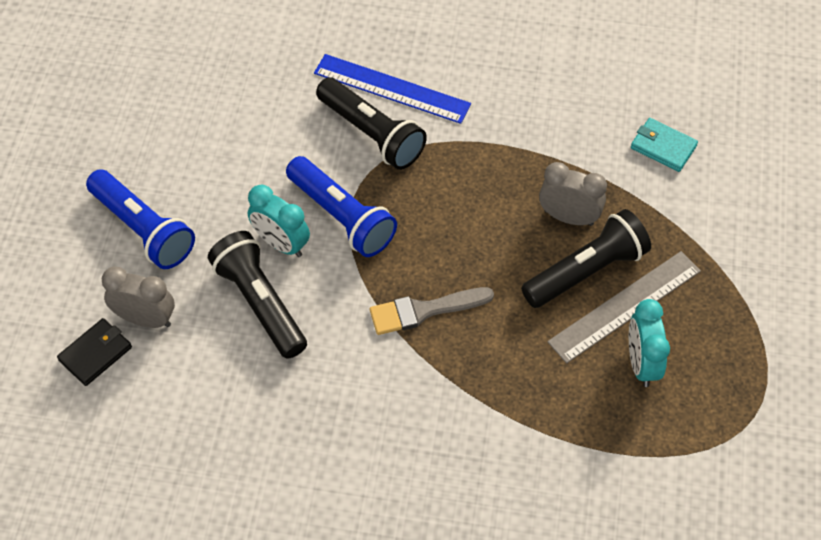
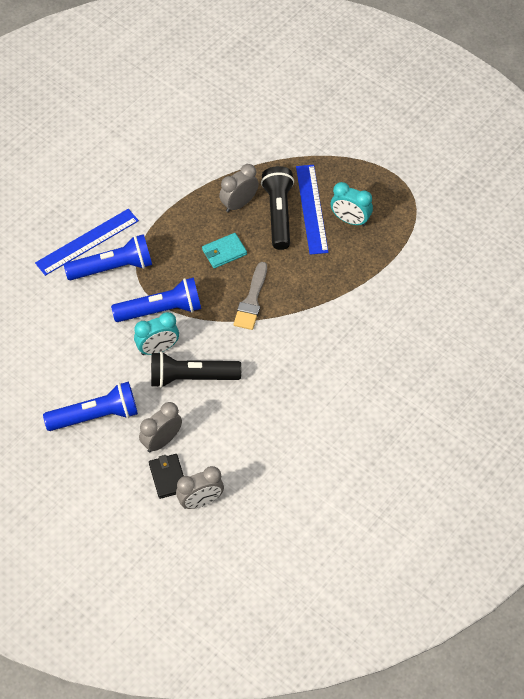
camera: 60 degrees left, 0 degrees up
(78, 410) = (201, 501): none -> grey clock
(372, 134) = (113, 267): black flashlight -> blue flashlight
(625, 306) = (311, 209): grey ruler -> blue ruler
(663, 147) = (224, 137): turquoise wallet -> turquoise wallet (224, 252)

